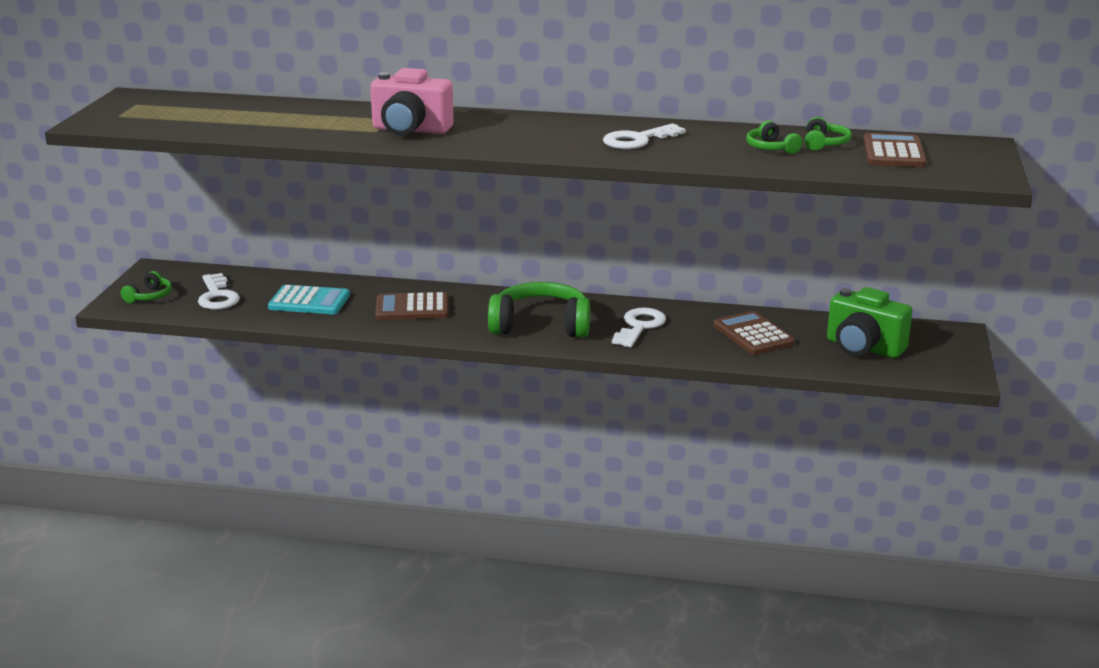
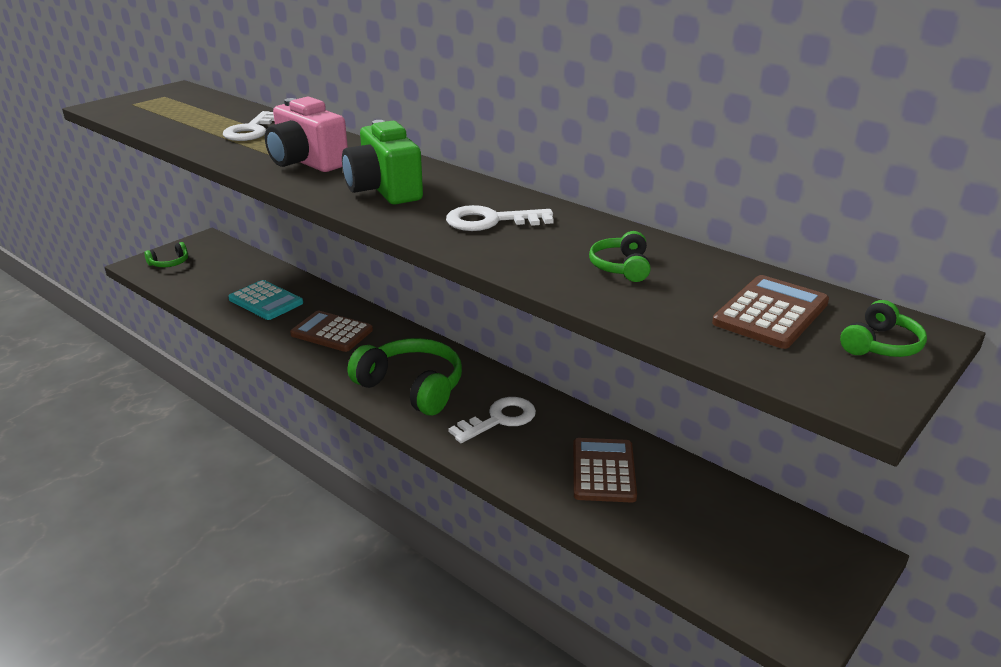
camera: 30 degrees right, 5 degrees up
(217, 296) = (211, 276): white key -> white key (251, 130)
(824, 144) = (696, 277): green headphones -> green headphones (880, 345)
(863, 348) = (711, 536): green camera -> green camera (384, 190)

